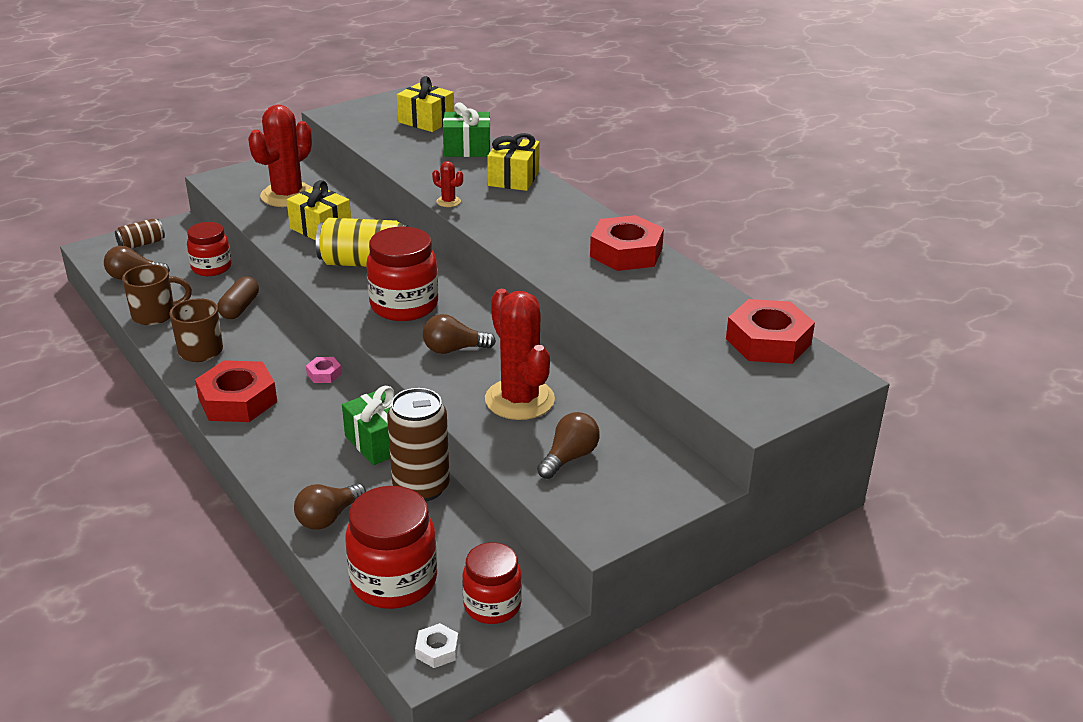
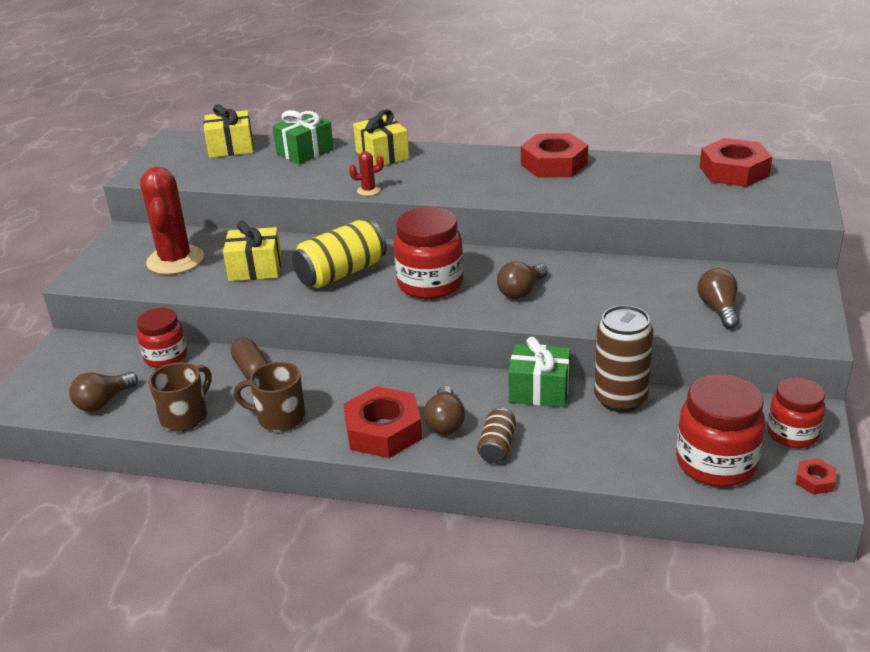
camera: 40 degrees left, 0 degrees up
(141, 244) = (58, 375): brown can -> brown can (497, 446)
(324, 374) = (412, 374): pink nut -> none
(328, 517) = (601, 457): brown light bulb -> brown light bulb (445, 422)
(437, 650) = (815, 480): white nut -> red nut
(519, 400) = (624, 295): red cactus -> none

